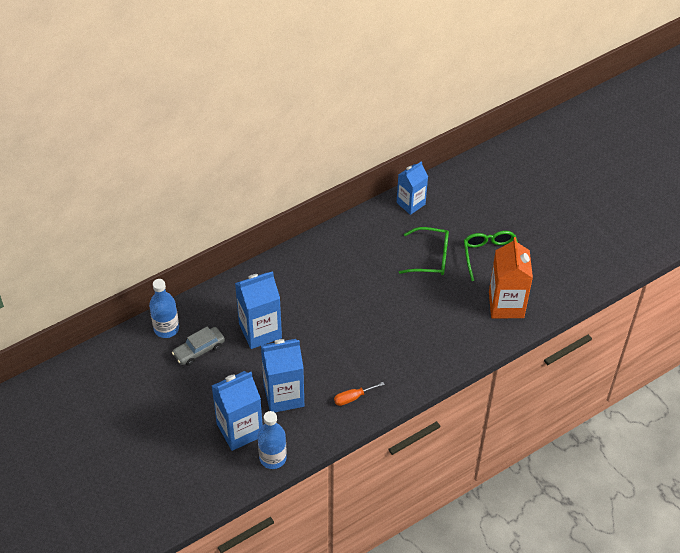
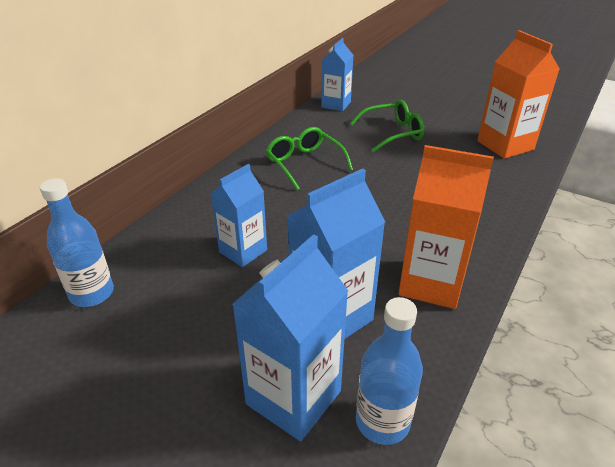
camera: 25 degrees left, 15 degrees down
(199, 350) = (159, 303): grey car -> none
(260, 331) = (243, 251): blue carton -> blue carton, size x0.66
(353, 398) = (431, 283): orange screwdriver -> orange carton
(490, 256) = (448, 118): green glasses -> green glasses (304, 163)

